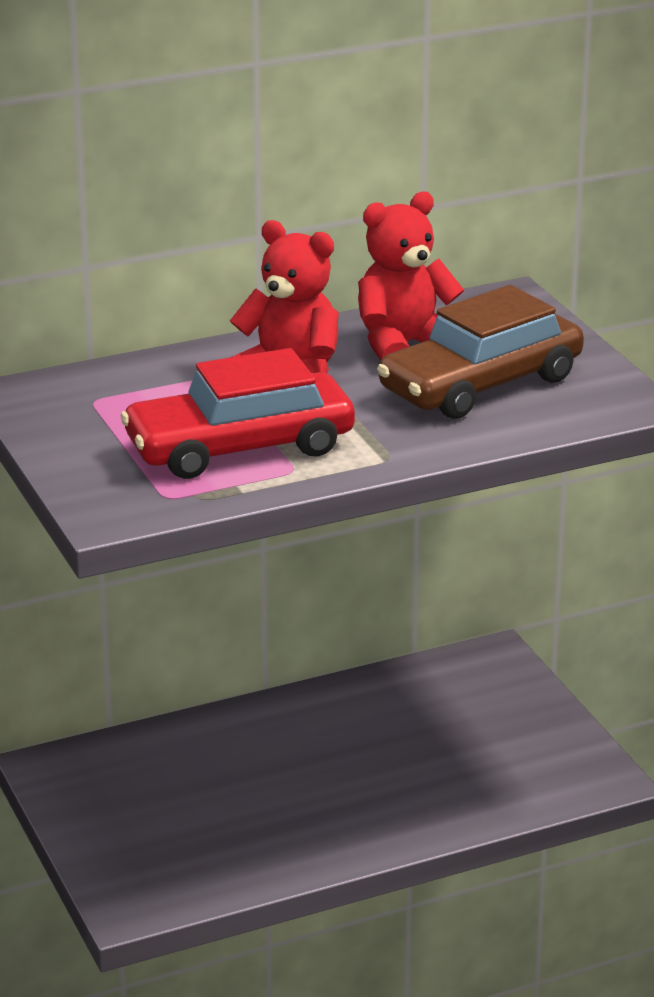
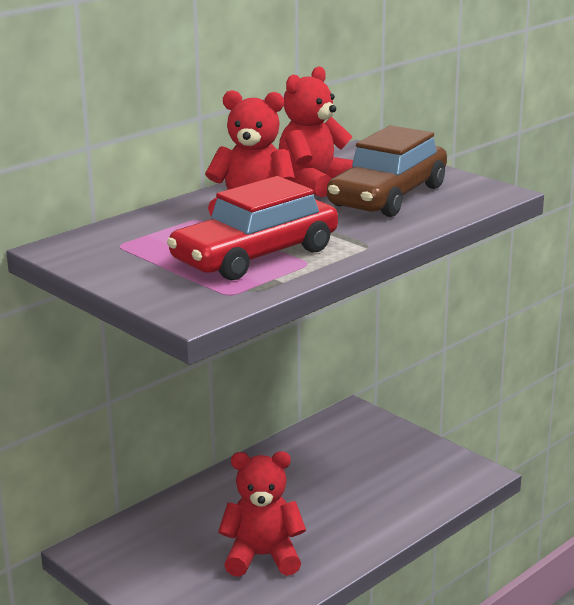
camera: 20 degrees left, 5 degrees down
(251, 824) = (262, 556): none -> red teddy bear

